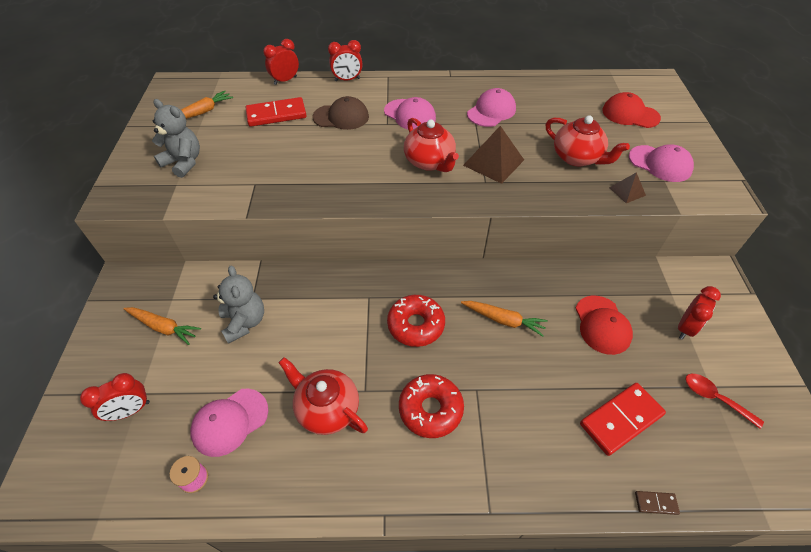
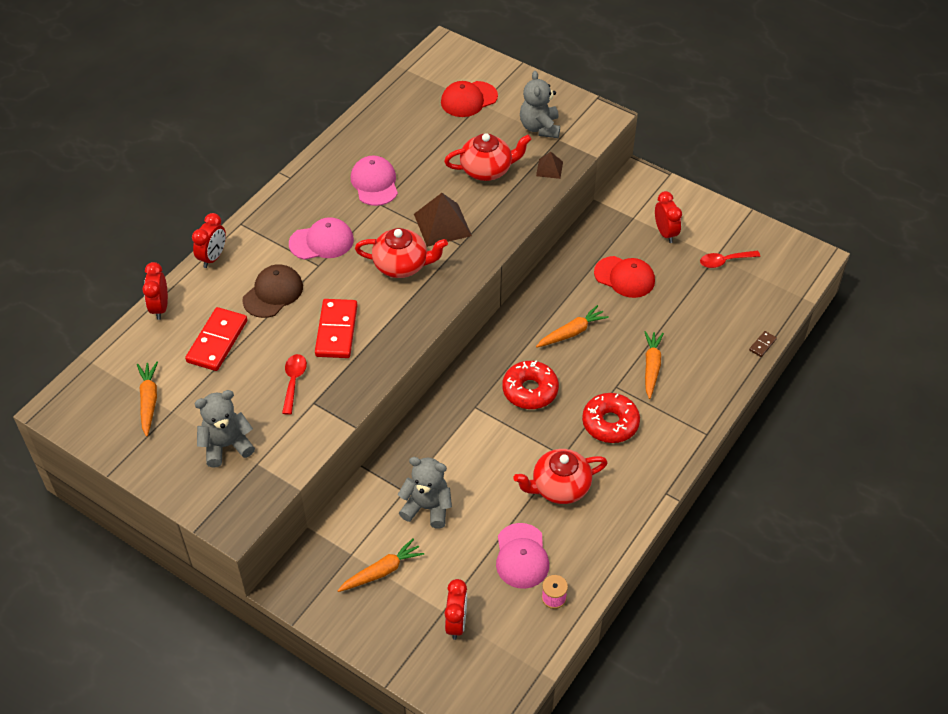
camera: 55 degrees left, 0 degrees up
(267, 164) = (293, 381): none -> red spoon
(525, 407) = (651, 367): none -> orange carrot
(621, 420) = (700, 321): red domino -> red domino (336, 331)
(660, 164) = (540, 128): pink cap -> grey teddy bear

